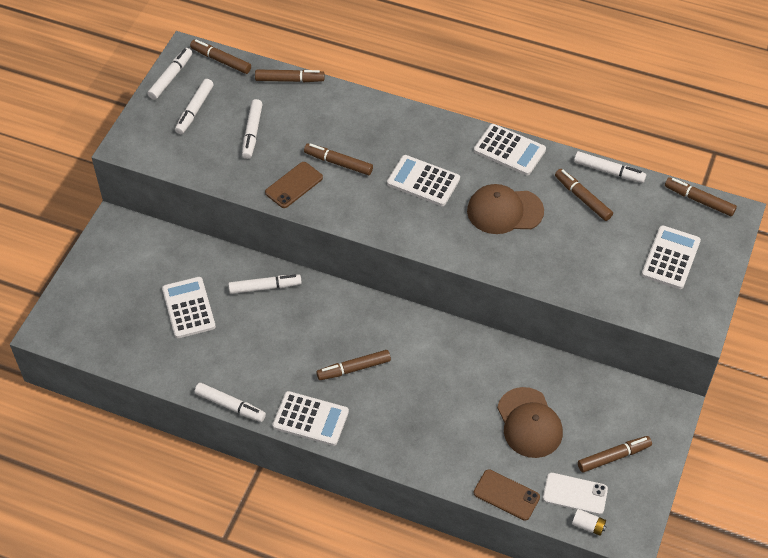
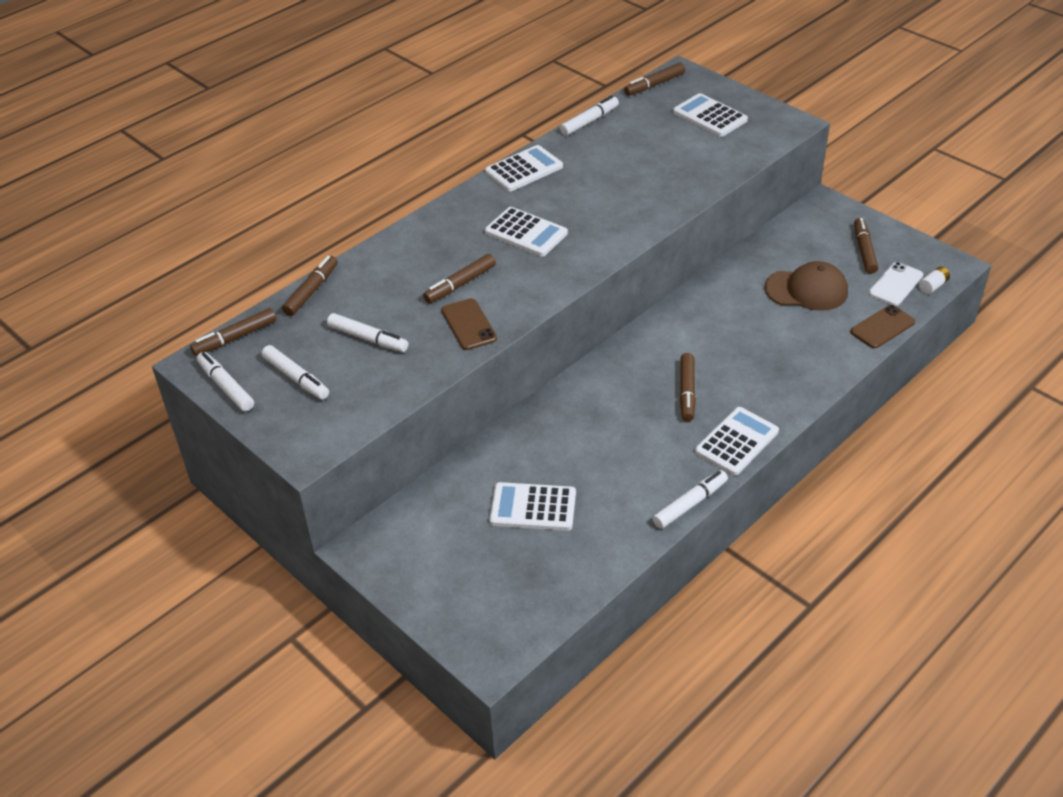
camera: 65 degrees left, 10 degrees down
(264, 287) = (540, 434): white marker -> none
(423, 181) = (526, 233): white calculator -> white calculator turned 105 degrees counterclockwise
(504, 211) = (598, 192): brown cap -> none
(583, 198) = (612, 144): brown marker -> none

